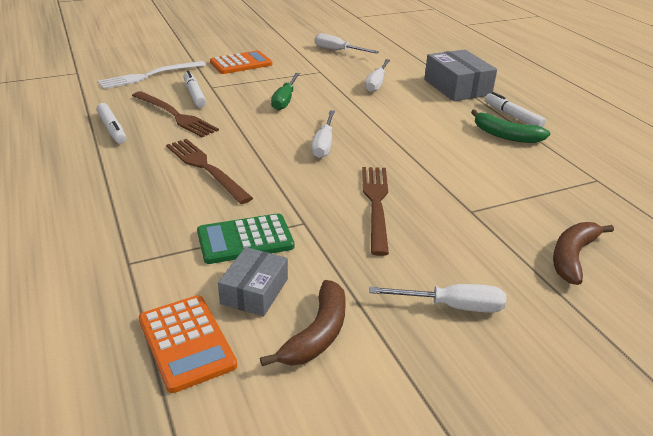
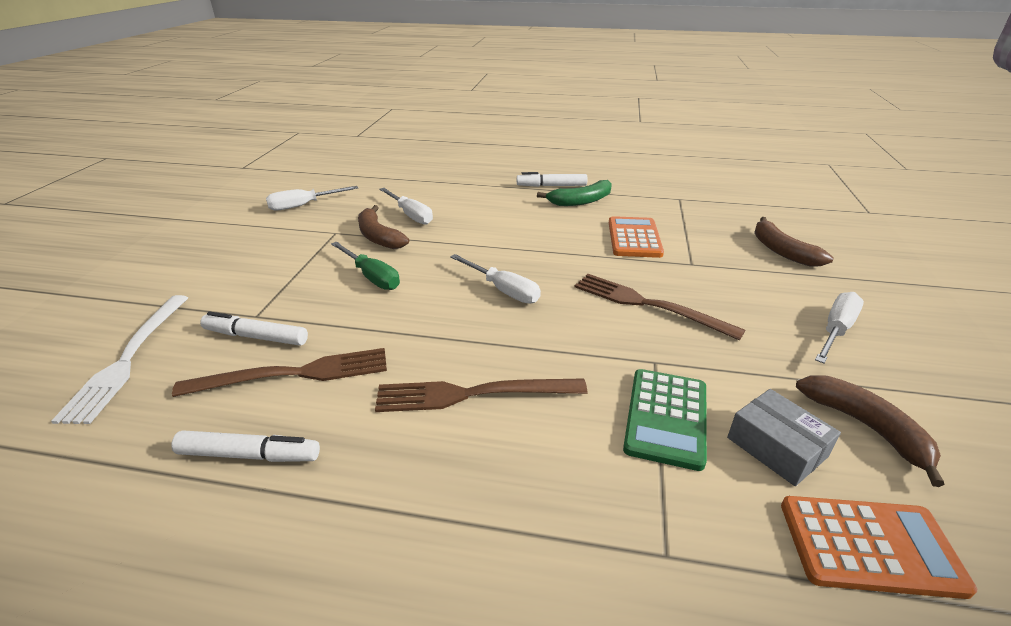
camera: 55 degrees left, 0 degrees up
(241, 63) = (227, 272): orange calculator -> orange calculator (634, 238)
(334, 85) = (378, 236): none -> brown banana
(457, 87) = (471, 185): grey box -> none

